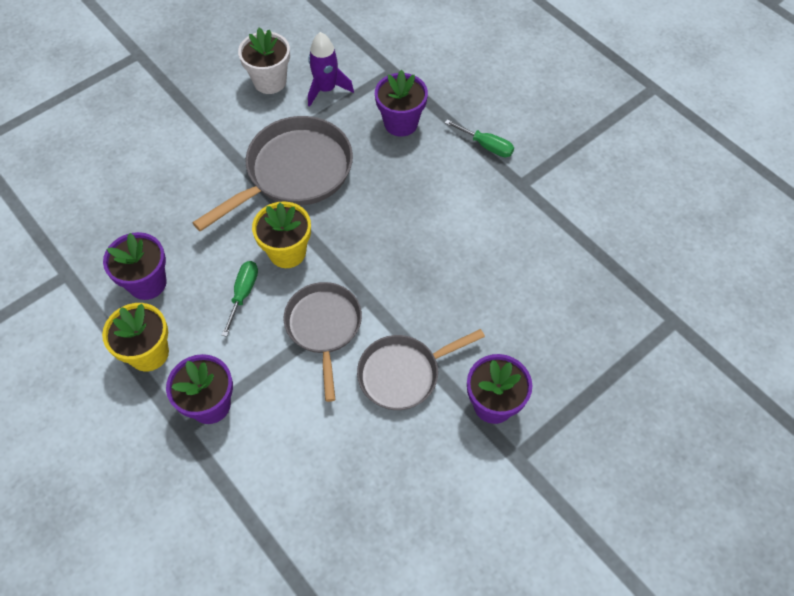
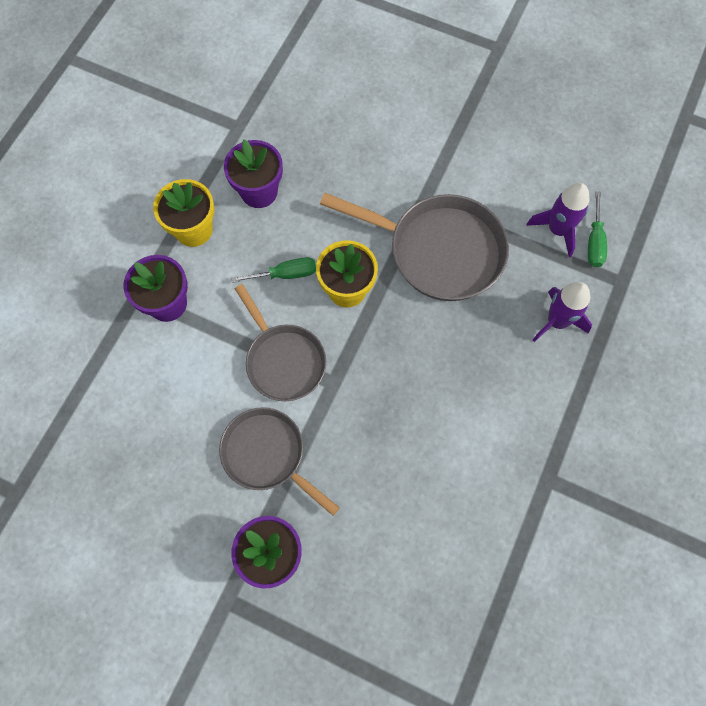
camera: 65 degrees right, 10 degrees up
(270, 81) = (535, 174): white flower pot -> none
(324, 327) = (283, 360): grey pan -> grey pan turned 90 degrees clockwise
(401, 123) = (557, 321): purple flower pot -> purple rocket
(486, 146) = (577, 421): green screwdriver -> green screwdriver (594, 241)

